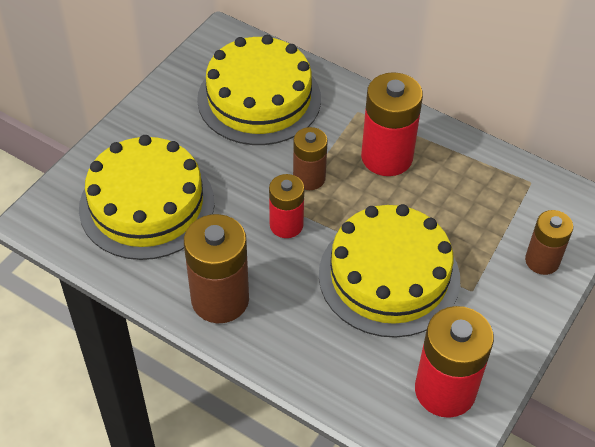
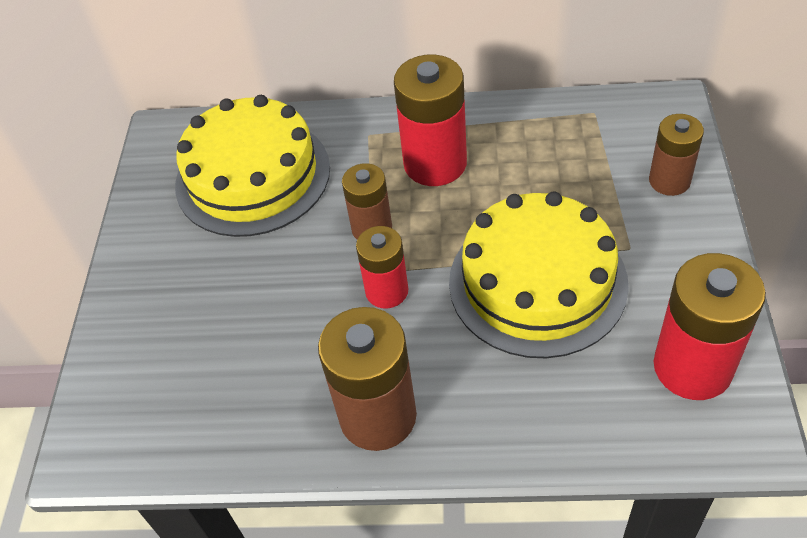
camera: 25 degrees left, 0 degrees up
(147, 204) = (210, 358): yellow cake -> none

